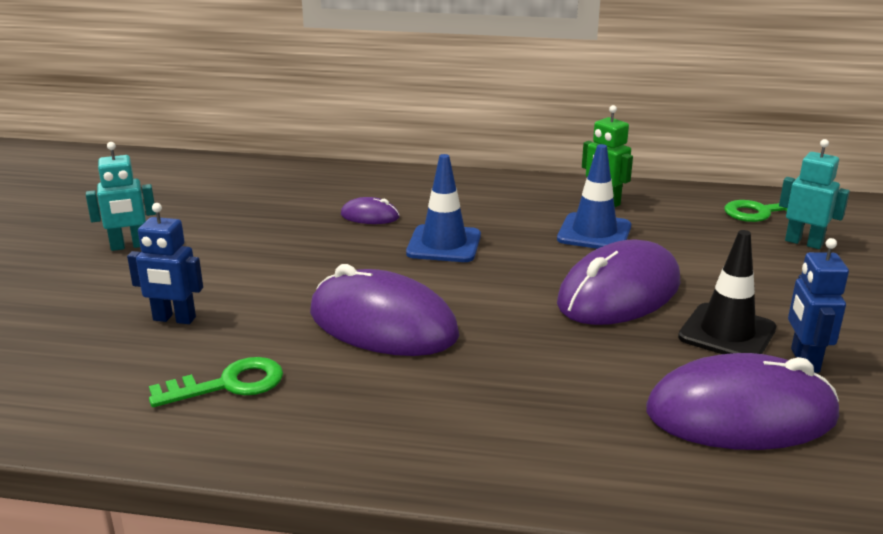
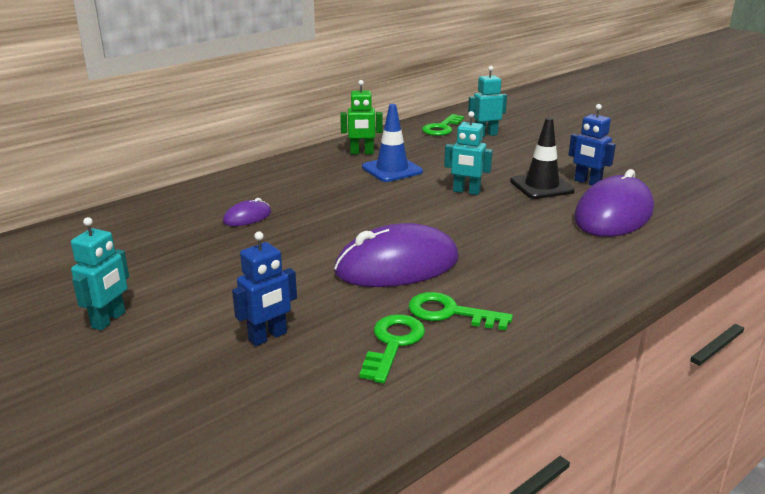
camera: 50 degrees left, 0 degrees up
(325, 392) = (450, 313): none -> green key
(444, 244) = (330, 211): blue traffic cone -> none
(619, 293) = (466, 191): purple mouse -> turquoise robot

